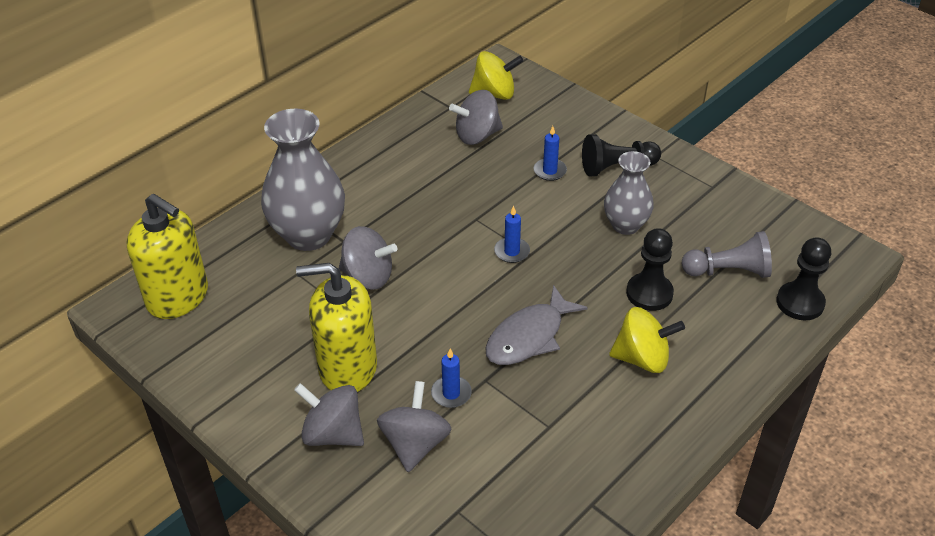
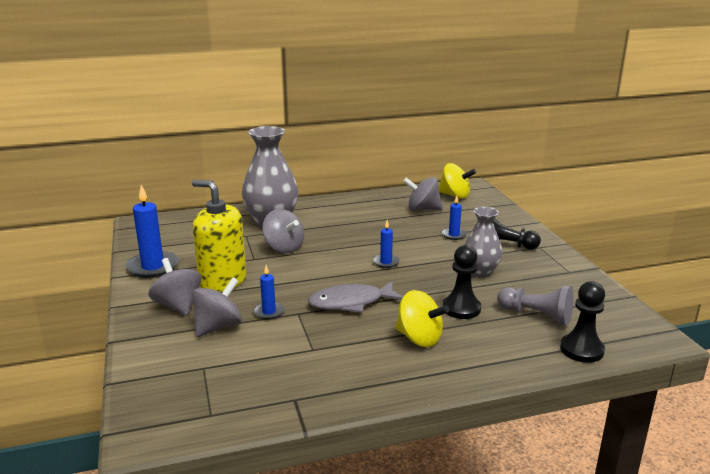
camera: 30 degrees right, 20 degrees down
(178, 297) = (172, 227): yellow soap dispenser -> none
(230, 383) = (153, 267): none -> blue candle

